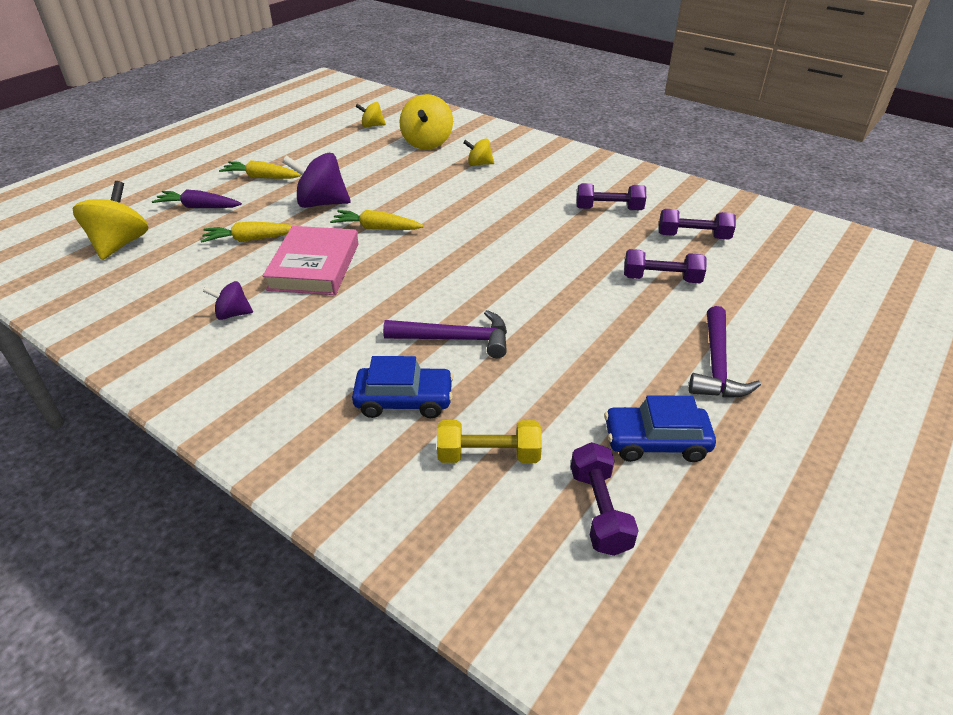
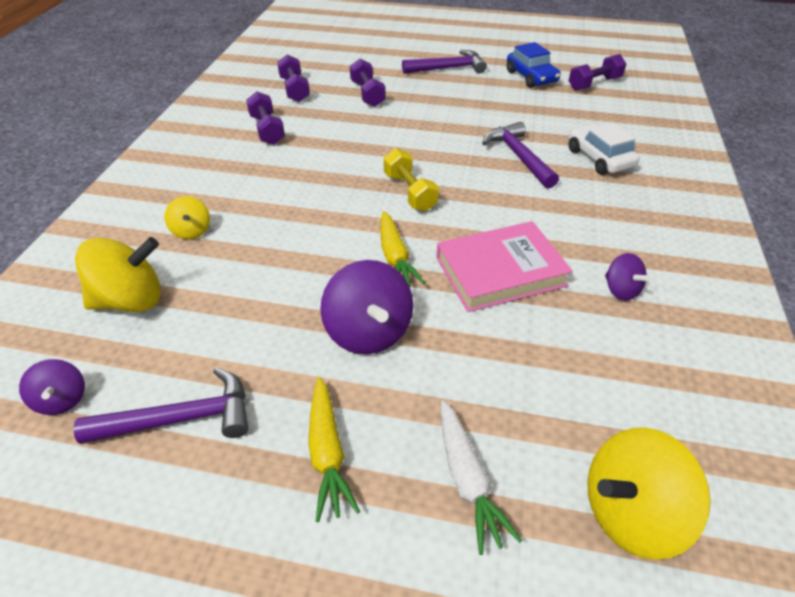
camera: 115 degrees left, 5 degrees up
(199, 207) = (467, 479): purple carrot -> white carrot
(251, 239) = (496, 355): yellow carrot -> none
(327, 148) = (181, 419): none -> purple hammer
(372, 126) = (62, 399): yellow spinning top -> purple spinning top
(404, 400) = (599, 158): blue car -> white car
(488, 455) = (601, 118): yellow dumbbell -> yellow dumbbell (409, 192)

